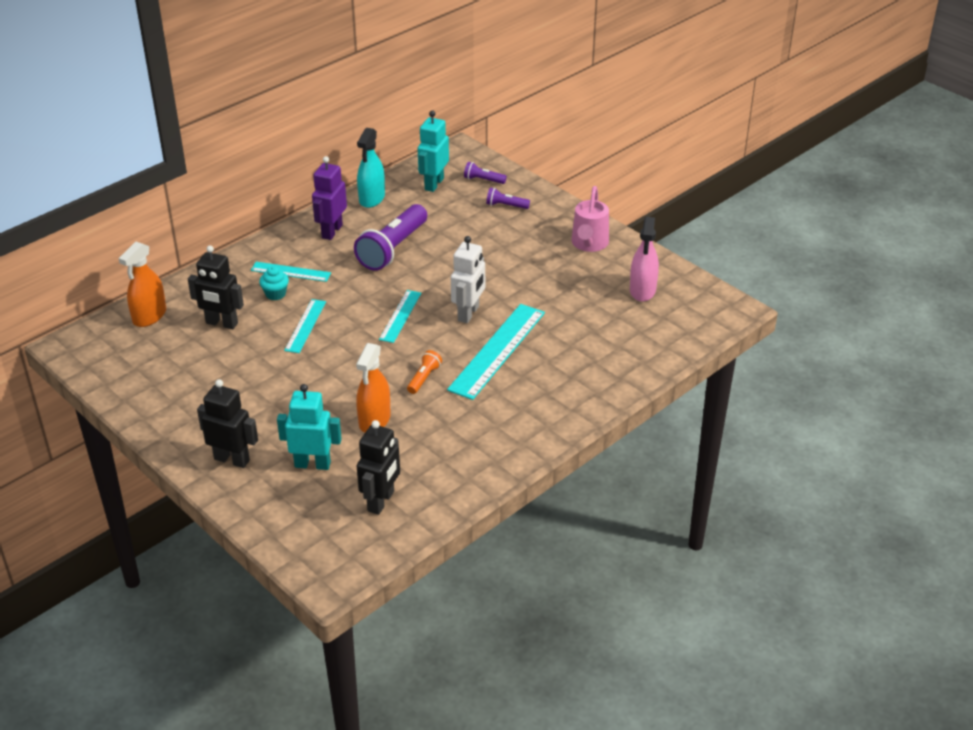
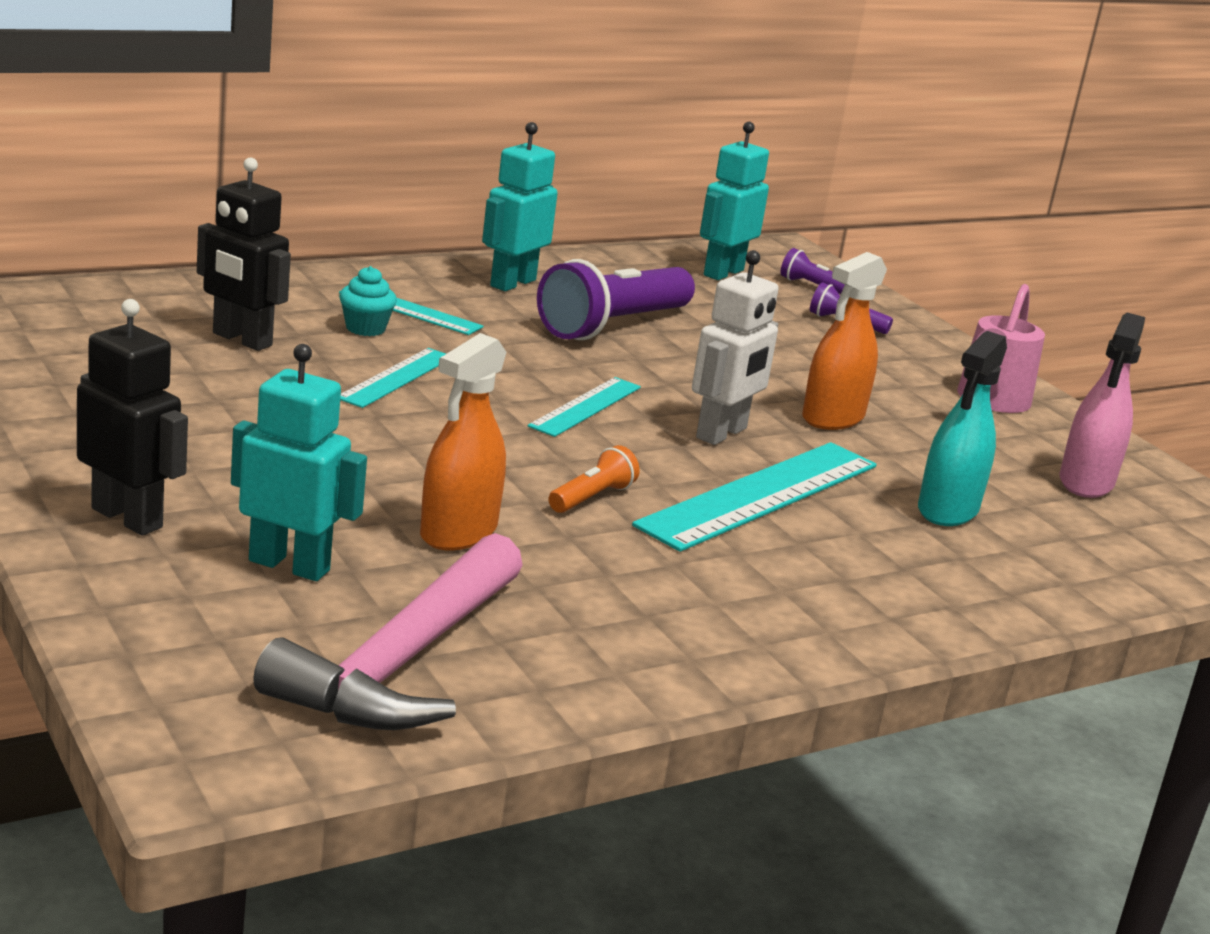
camera: 10 degrees right, 15 degrees down
(149, 316) = (118, 302): orange spray bottle -> orange spray bottle (833, 417)
(331, 231) = (512, 283): purple robot -> turquoise robot
(372, 198) = (604, 264): turquoise spray bottle -> turquoise spray bottle (948, 510)
(381, 501) = (403, 661): black robot -> pink hammer

